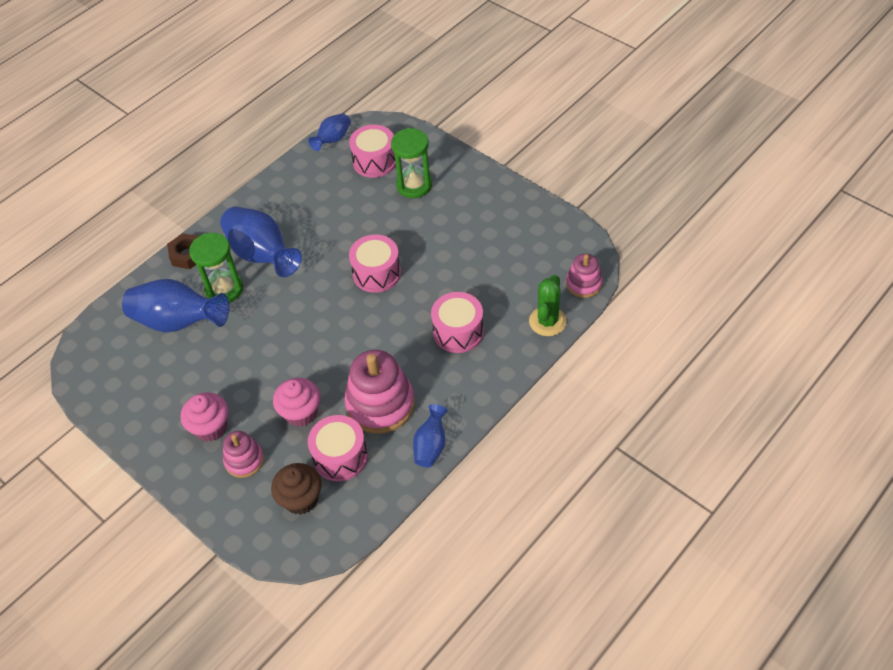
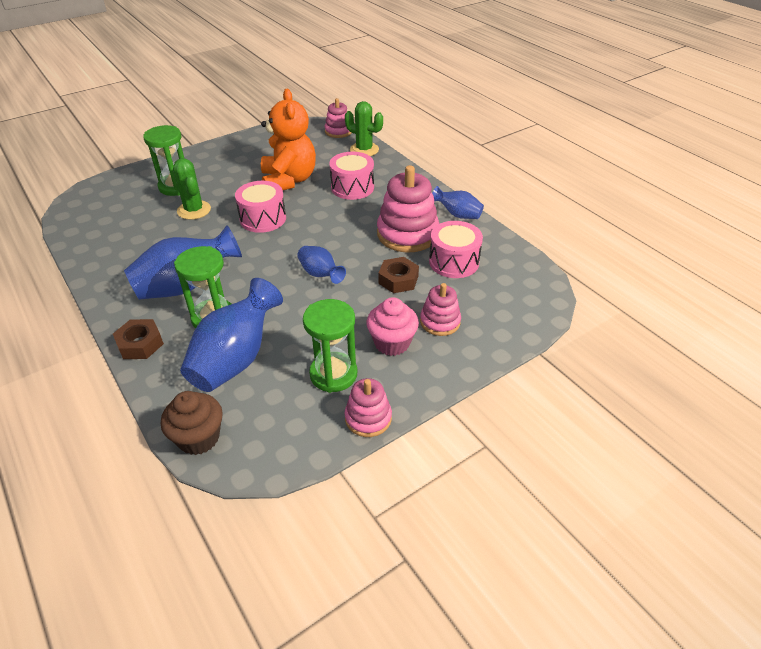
camera: 80 degrees left, 10 degrees down
(123, 430) = (368, 418): none -> pink stacking toy
(168, 393) = (333, 374): none -> green hourglass
(301, 412) = (398, 280): pink cupcake -> brown nut
(301, 499) = (492, 289): brown cupcake -> brown cupcake (199, 438)
(333, 140) = (70, 224): blue vase -> blue vase (320, 274)
(375, 161) = (125, 203): pink drum -> none
(377, 215) = (194, 210): none -> green cactus
(455, 271) = (289, 180): none -> orange teddy bear

